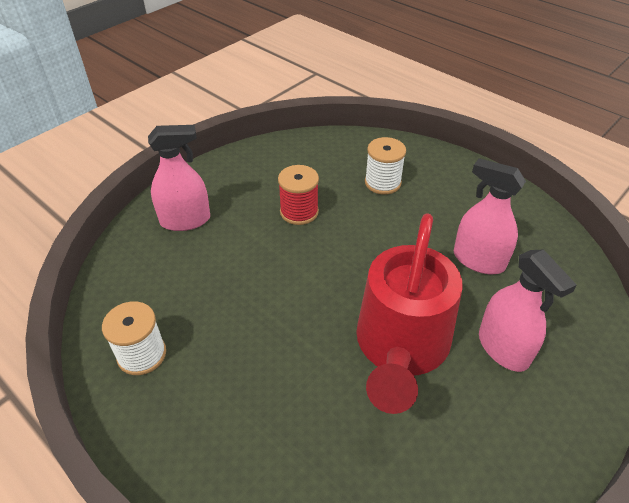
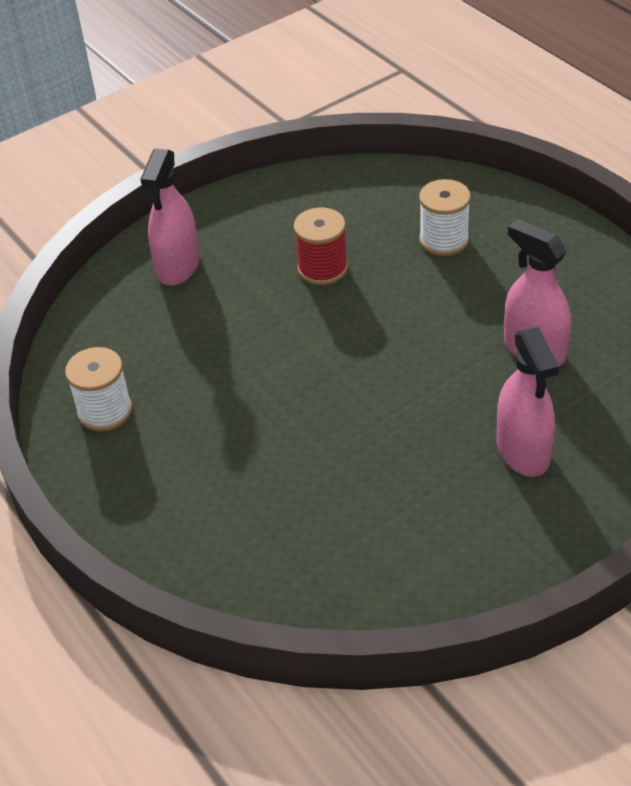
camera: 15 degrees right, 0 degrees up
(185, 220) = (178, 266): pink spray bottle -> pink spray bottle turned 105 degrees clockwise
(400, 348) = (399, 438): red watering can -> none

